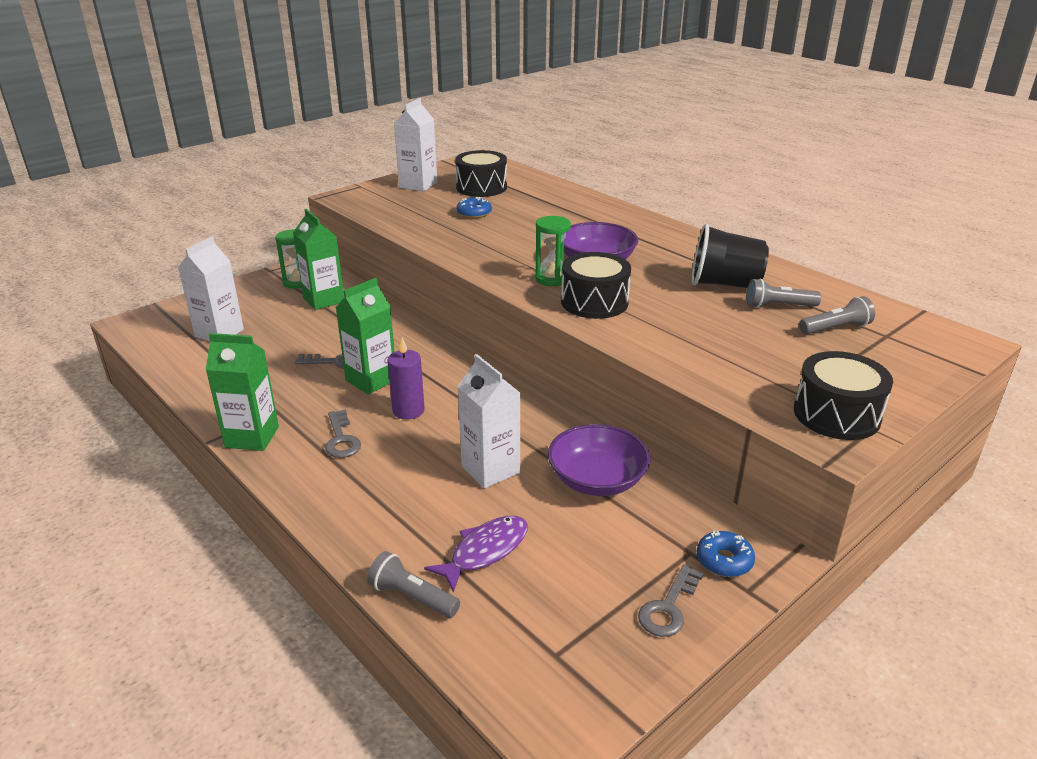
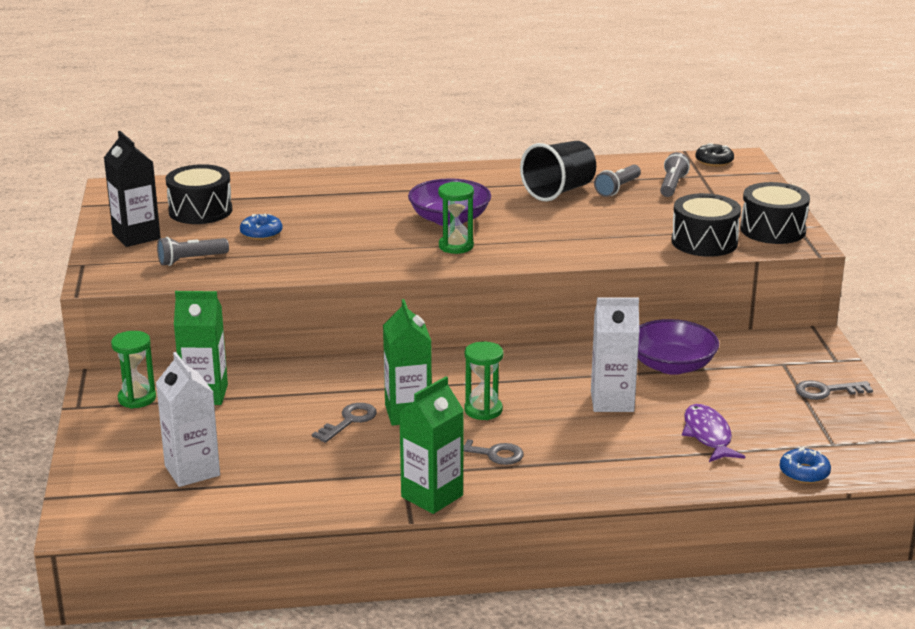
camera: 55 degrees left, 5 degrees down
(408, 410) = (483, 410): purple candle -> green hourglass
(412, 597) = (729, 478): grey flashlight -> grey flashlight (191, 260)
(418, 185) = (136, 236): white carton -> black carton
(594, 302) = (521, 245): black drum -> black drum (704, 242)
(668, 607) = (826, 391): grey key -> grey key turned 105 degrees clockwise
(724, 560) = (802, 356): blue donut -> blue donut (804, 473)
(932, 332) = (714, 161): none -> black donut

